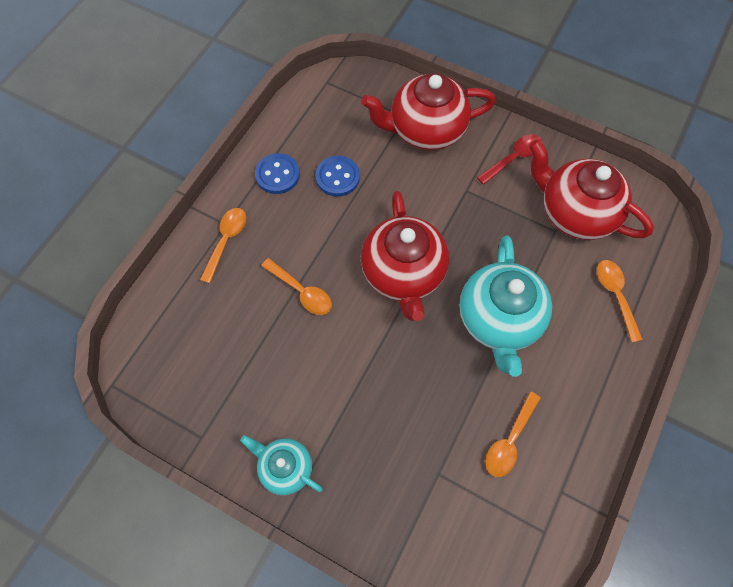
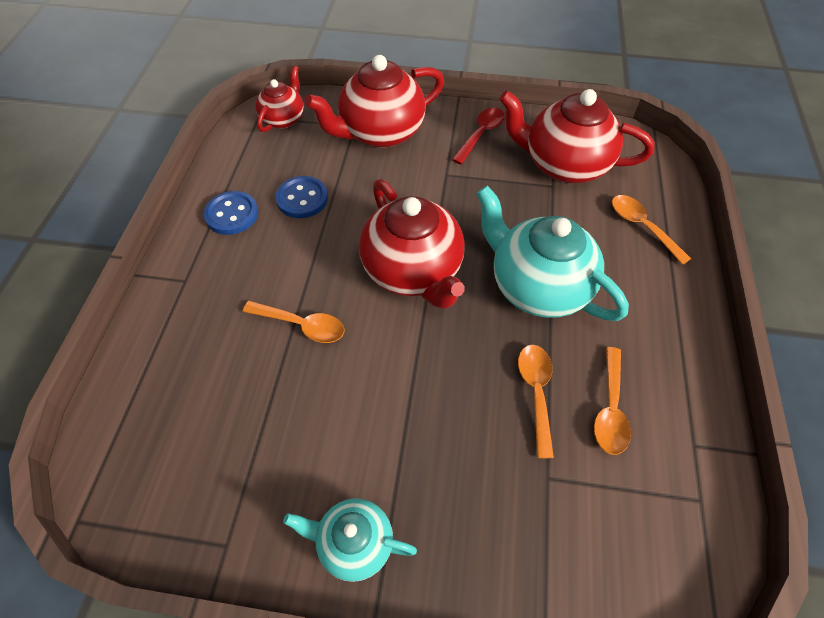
camera: 20 degrees left, 10 degrees down
(226, 241) = (190, 298): orange spoon -> orange spoon (536, 393)
(347, 91) = (283, 119): none -> red teapot
(499, 320) = (537, 286): turquoise teapot -> turquoise teapot turned 150 degrees clockwise

